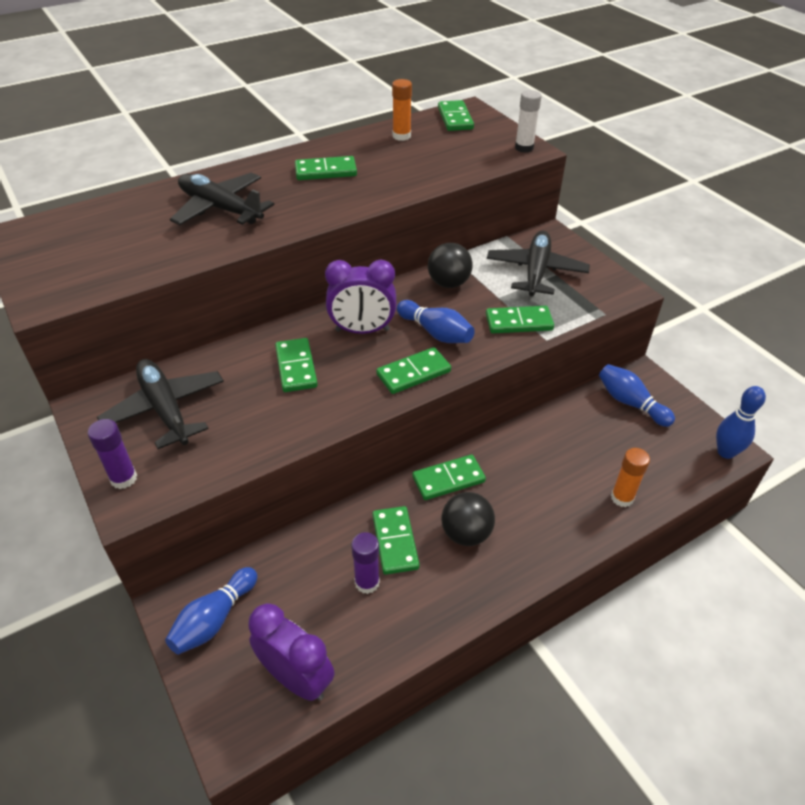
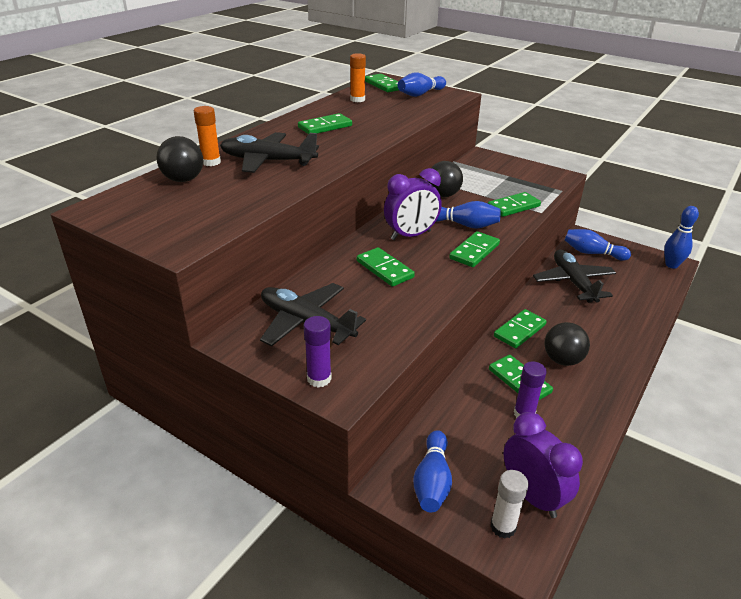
camera: 25 degrees left, 10 degrees down
(120, 215) = (183, 180): none -> black ball
(296, 678) = (532, 496): purple clock -> purple clock turned 45 degrees clockwise
(485, 141) = (420, 94): none -> blue bowling pin
(524, 148) = (450, 94): white glue stick -> white glue stick (503, 527)
(536, 271) = (494, 176): black plane -> black plane (573, 282)
(622, 498) = (638, 308): orange glue stick -> orange glue stick (211, 162)

